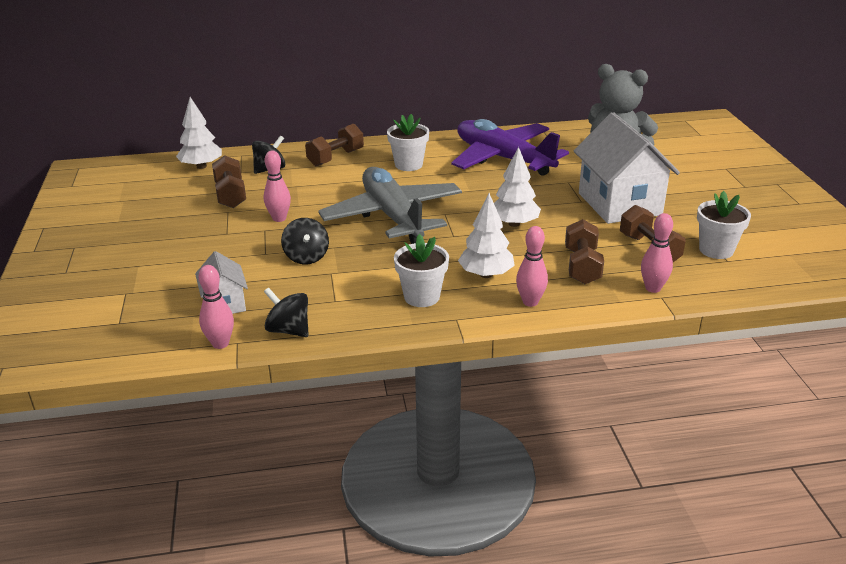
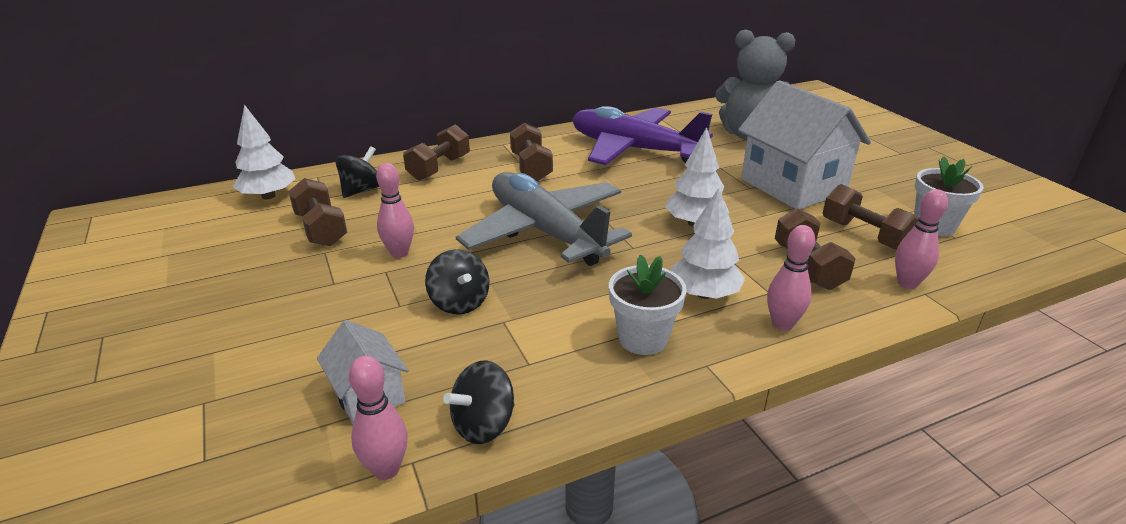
camera: 15 degrees left, 0 degrees up
(289, 330) = (483, 425): black spinning top -> black spinning top turned 60 degrees counterclockwise
(408, 165) = (531, 167): white flower pot -> brown dumbbell

